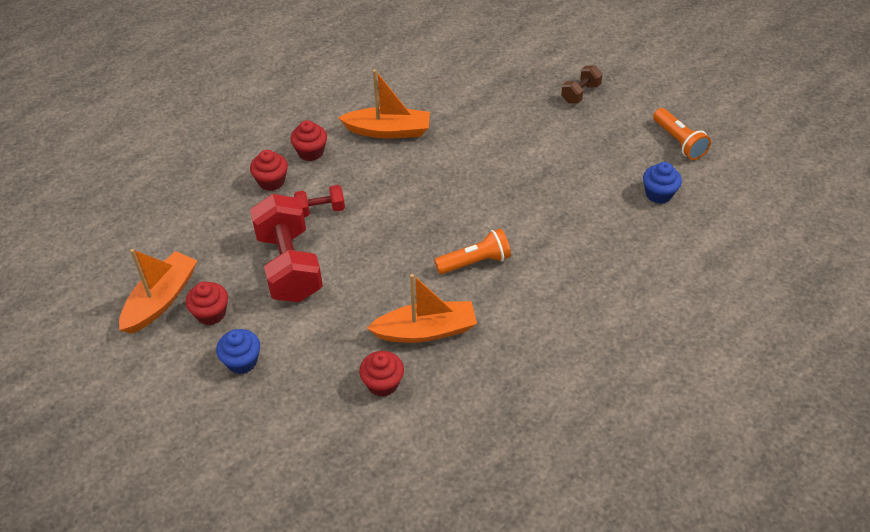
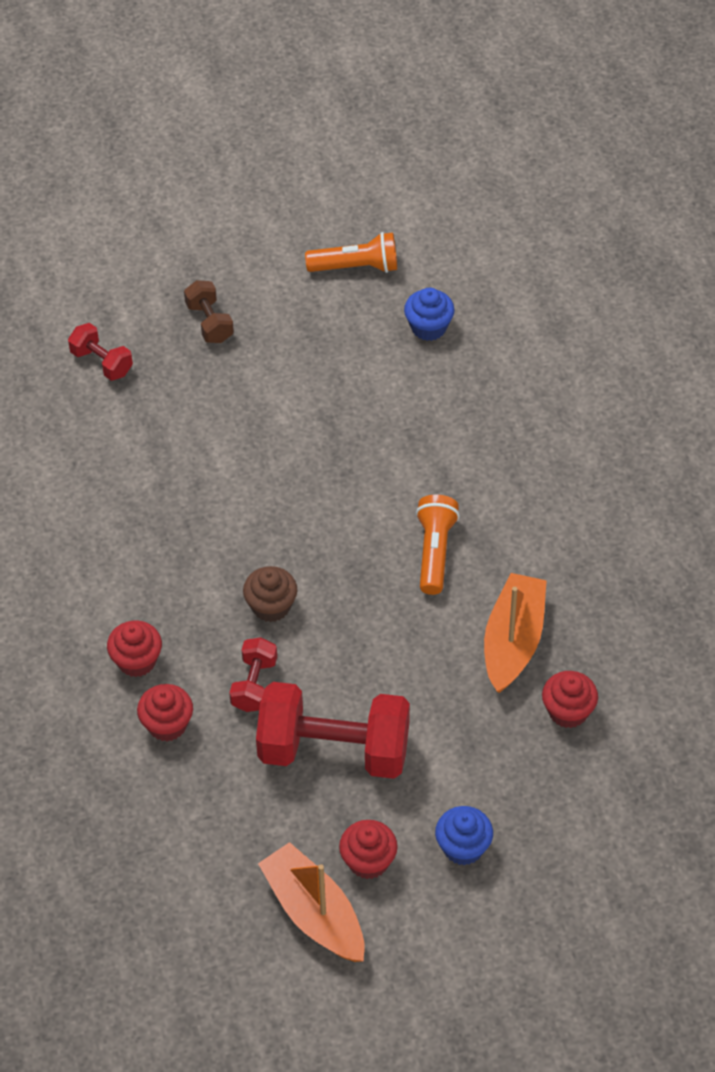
camera: 65 degrees left, 5 degrees up
(383, 197) = (271, 606): none -> brown cupcake
(388, 131) = (149, 557): orange boat -> none
(516, 61) = (102, 362): none -> red dumbbell

